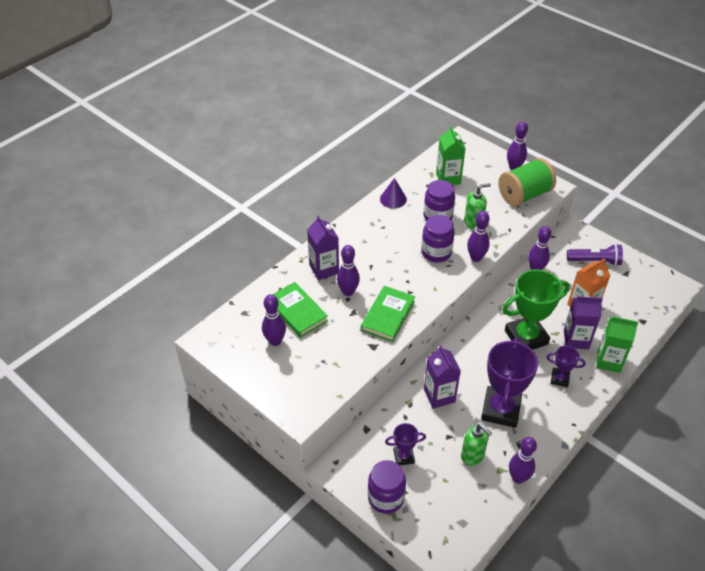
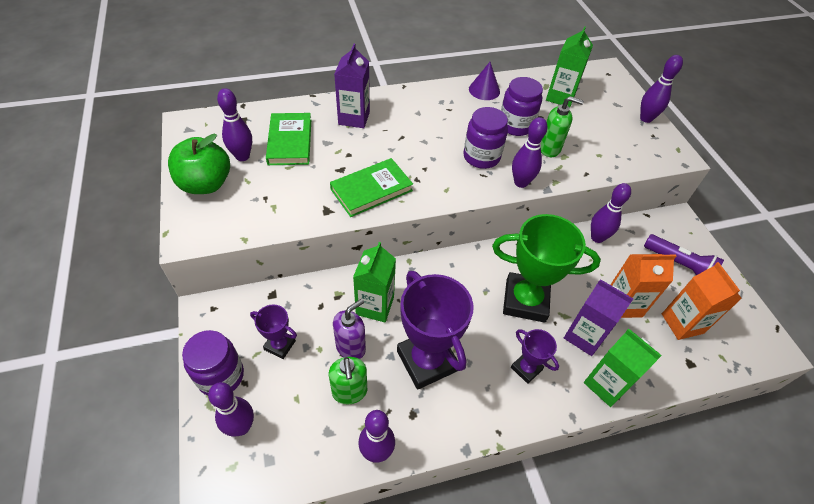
camera: 30 degrees right, 5 degrees up
(271, 375) = (206, 184): none -> green apple
(348, 292) = (355, 148): purple bowling pin -> purple bowling pin (241, 427)
(439, 395) = (375, 306): purple carton -> green carton
(448, 430) = (351, 347): none -> purple soap dispenser
(500, 410) = (426, 361): purple trophy -> purple trophy turned 75 degrees counterclockwise
(524, 195) = (635, 148): green spool -> none
(622, 299) = (682, 323): none -> orange carton

